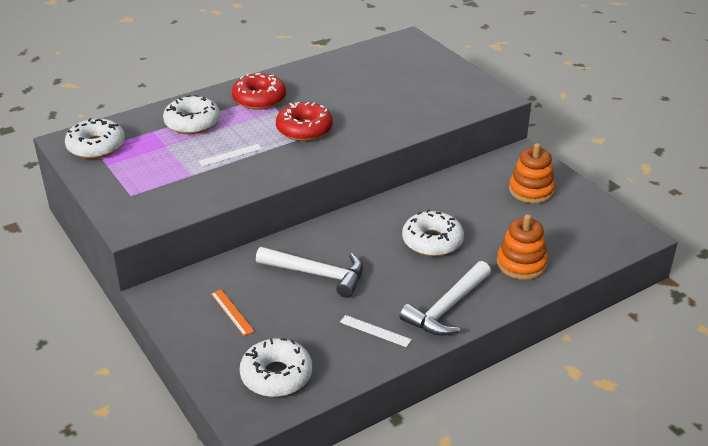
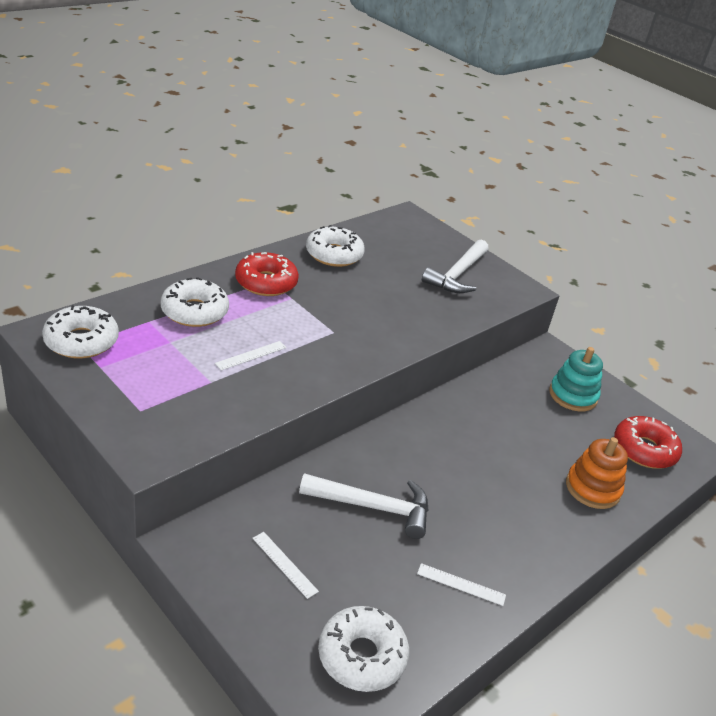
camera: 15 degrees left, 0 degrees up
(232, 312) = (284, 564): orange ruler -> white ruler
(304, 129) = (328, 323): red donut -> red donut (644, 450)
(432, 241) = (489, 460): white donut -> white donut (334, 254)
(447, 308) = (532, 549): white hammer -> white hammer (457, 275)
(531, 190) = (573, 395): orange stacking toy -> turquoise stacking toy

